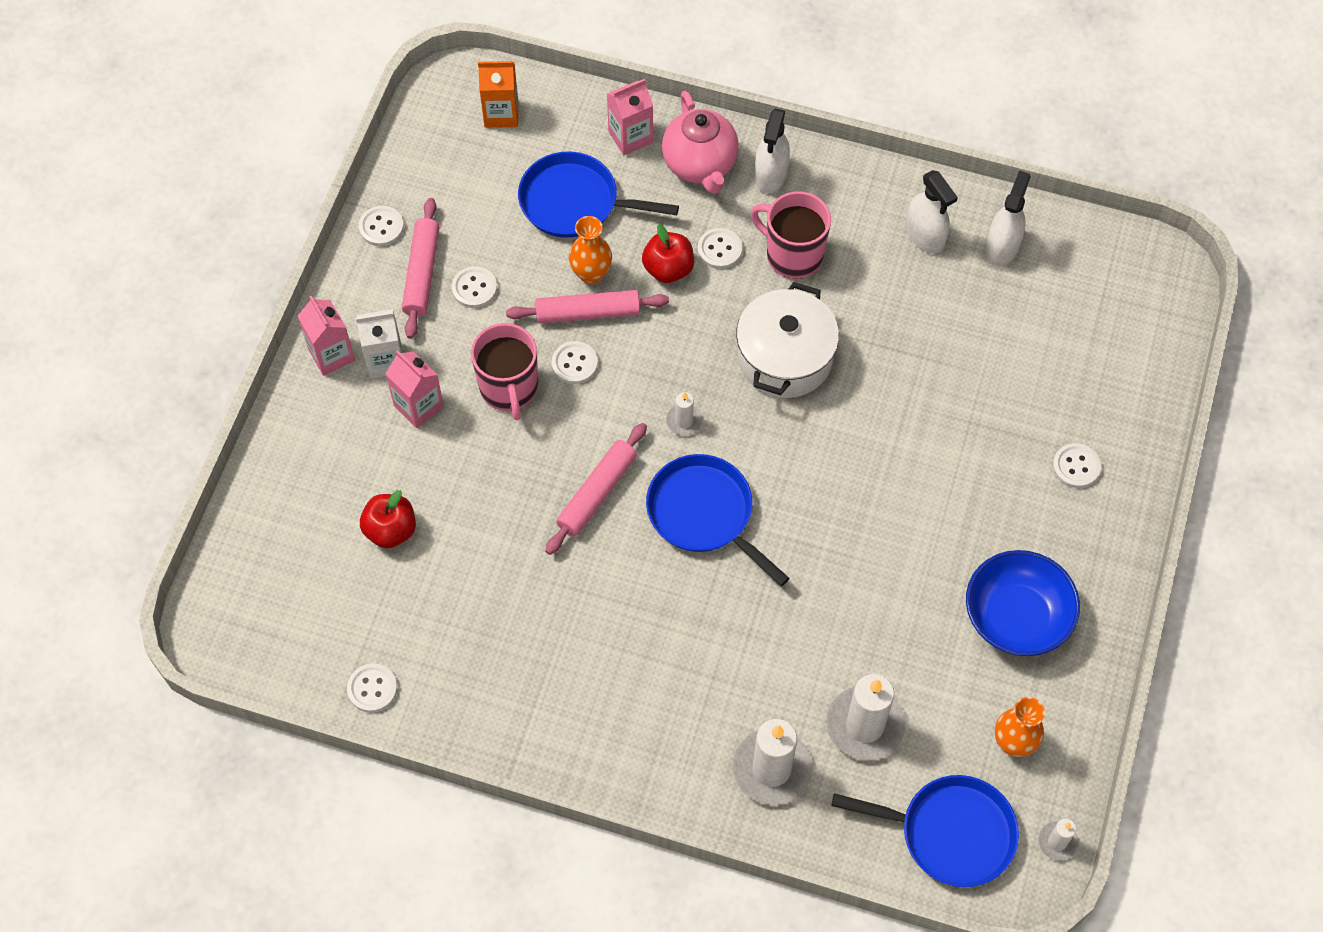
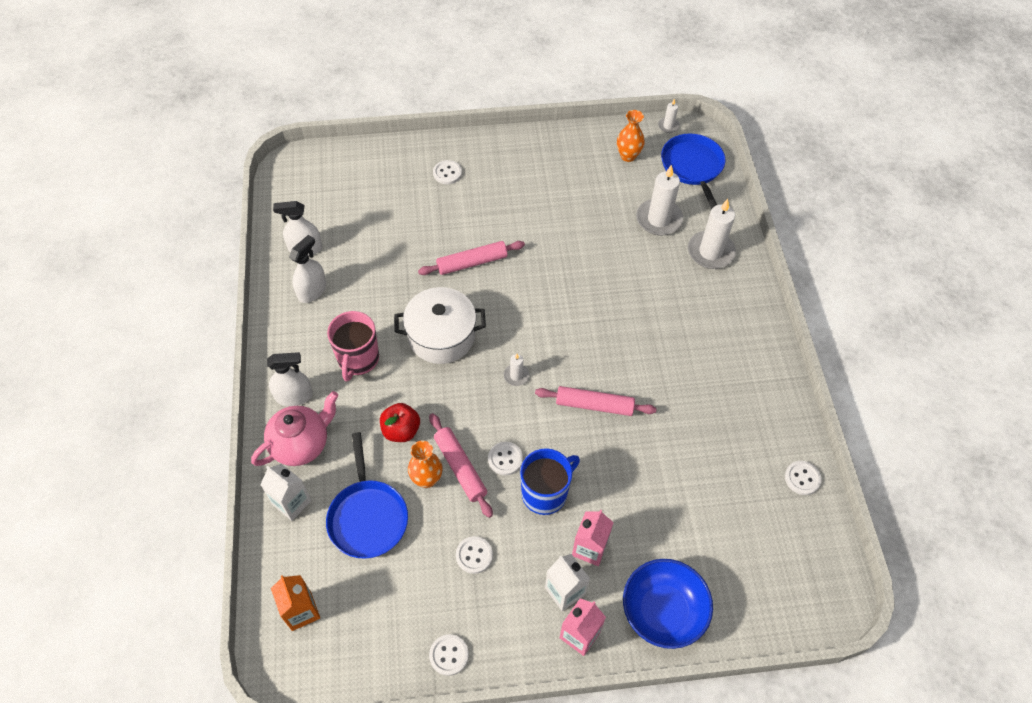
camera: 115 degrees left, 5 degrees down
(391, 530) = (691, 520): red apple -> none
(421, 273) = (478, 601): pink rolling pin -> pink rolling pin (472, 263)
(509, 388) = (545, 493): pink mug -> blue mug
(630, 137) = (292, 502): pink carton -> white carton
(704, 514) = (575, 340): blue pan -> none
(719, 249) = (371, 404): white button -> none
(1016, 617) = (555, 174): blue bowl -> blue bowl (663, 611)

